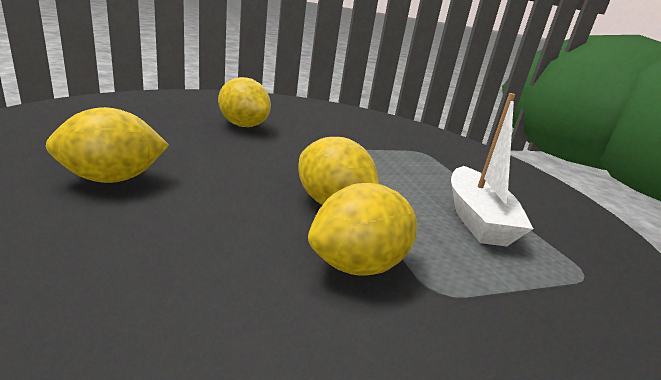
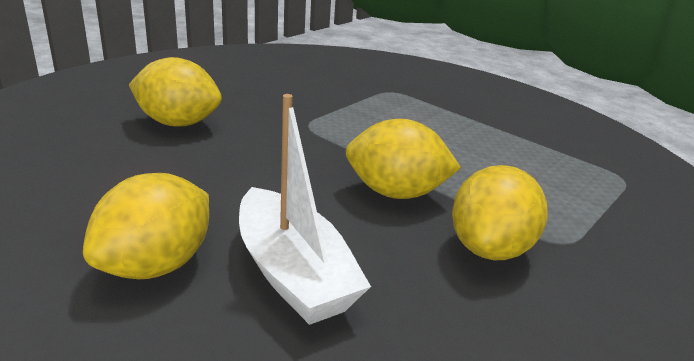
camera: 30 degrees left, 5 degrees up
(476, 218) = (512, 156): white boat -> white boat (293, 273)

